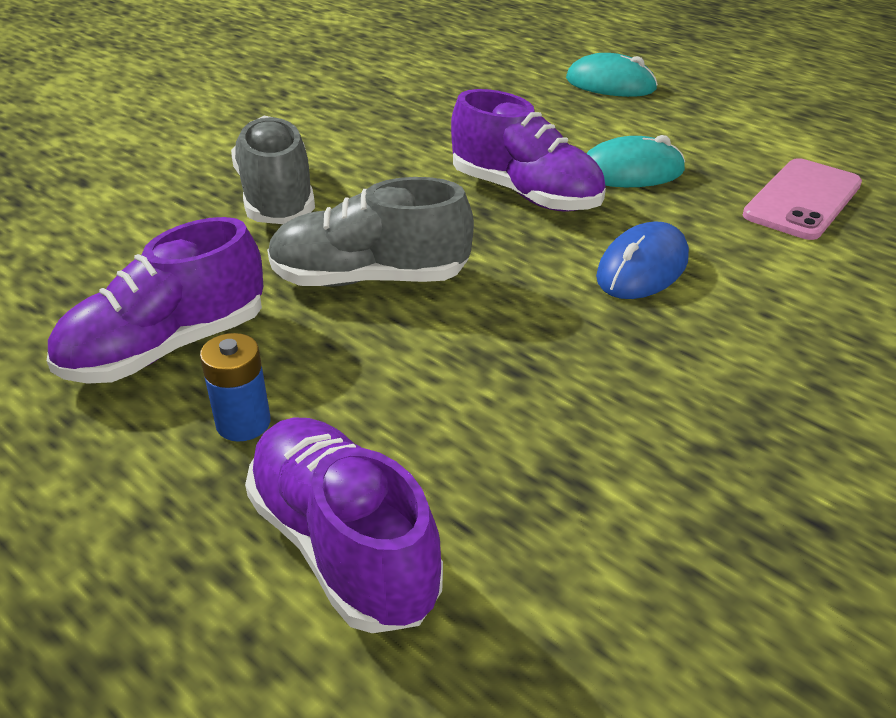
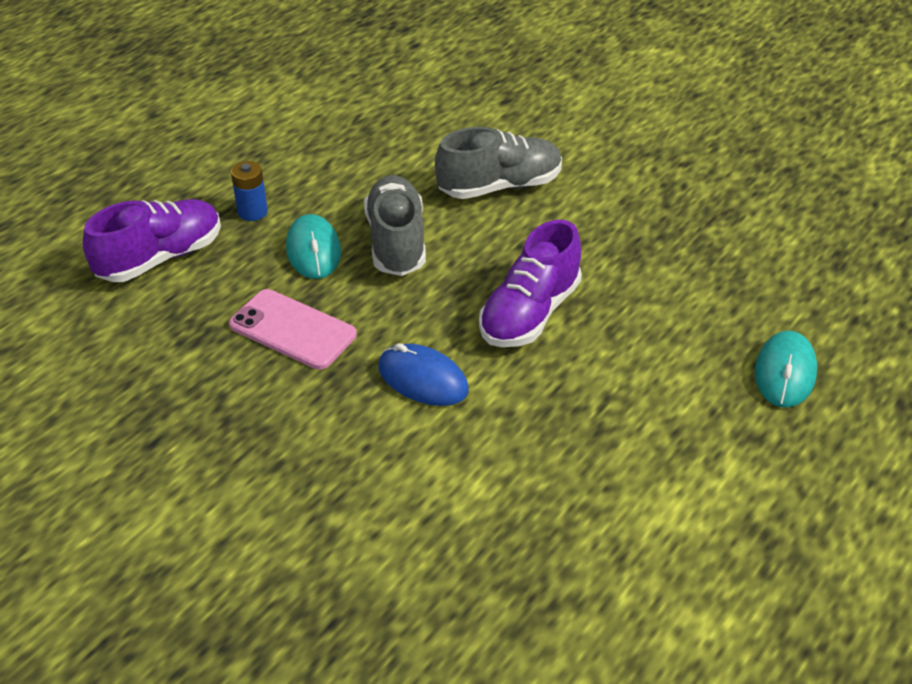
camera: 85 degrees right, 5 degrees up
(166, 347) = (319, 173): purple shoe -> none
(630, 172) = (584, 379): turquoise mouse -> turquoise mouse (313, 251)
(802, 199) = (554, 498): pink phone -> pink phone (293, 330)

